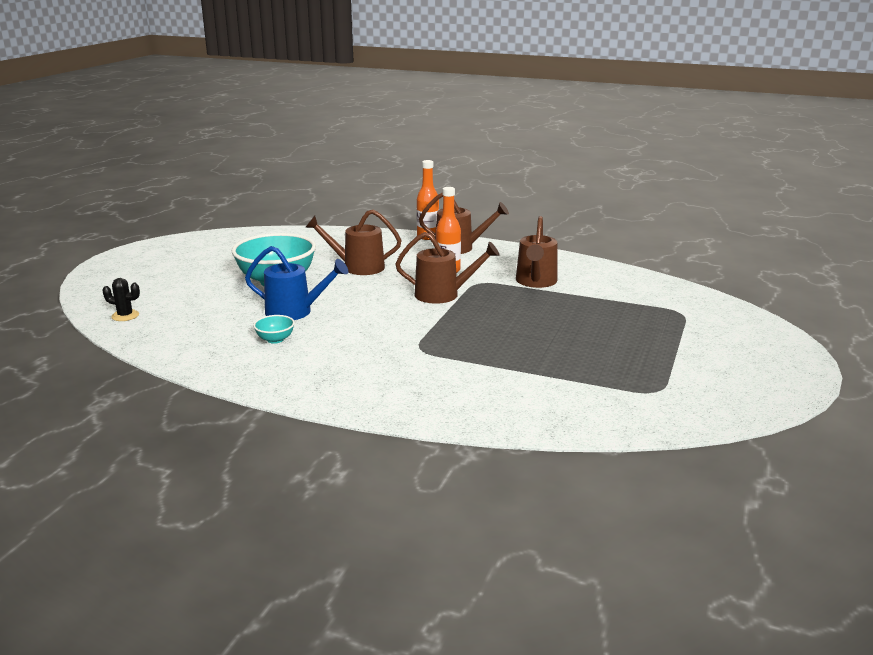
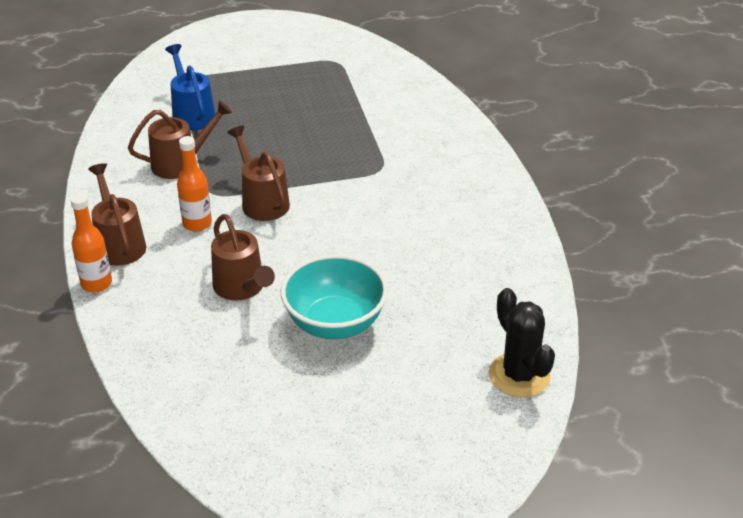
camera: 125 degrees left, 15 degrees up
(125, 316) = (519, 375): black cactus -> black cactus, size x1.89
(275, 339) = (450, 248): turquoise bowl -> none
(295, 312) = (389, 267): blue watering can -> blue watering can (191, 114)

